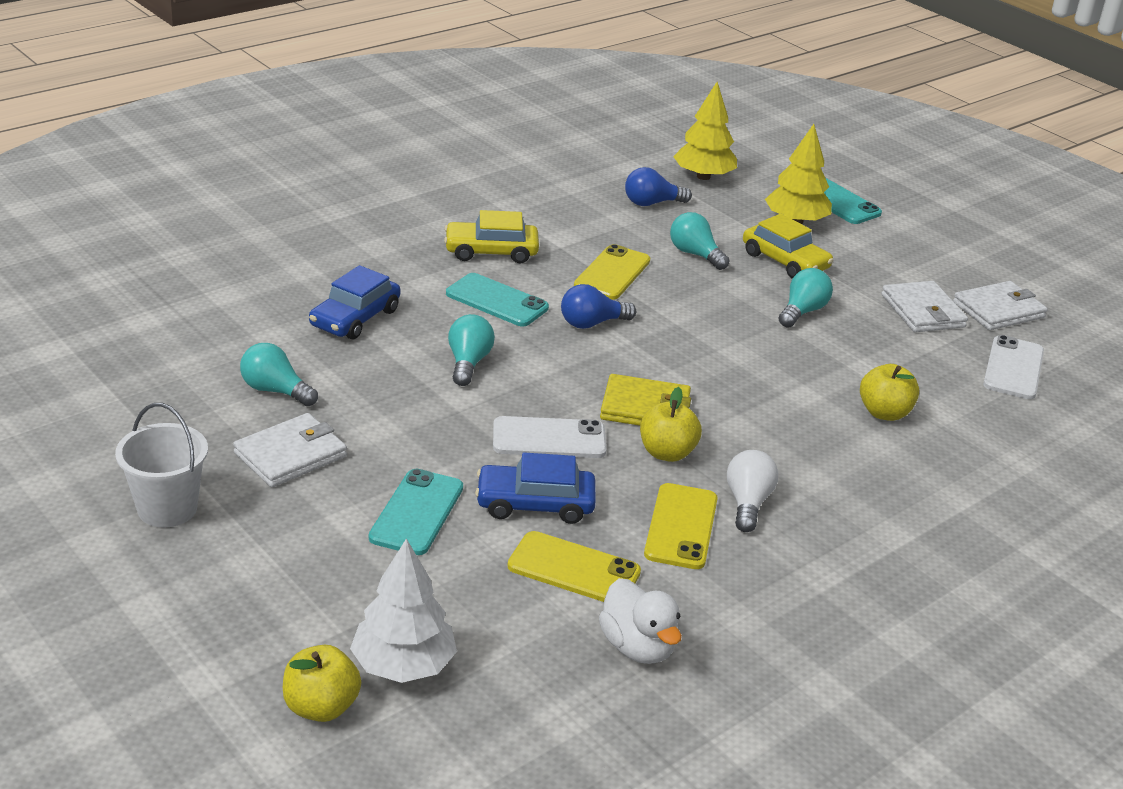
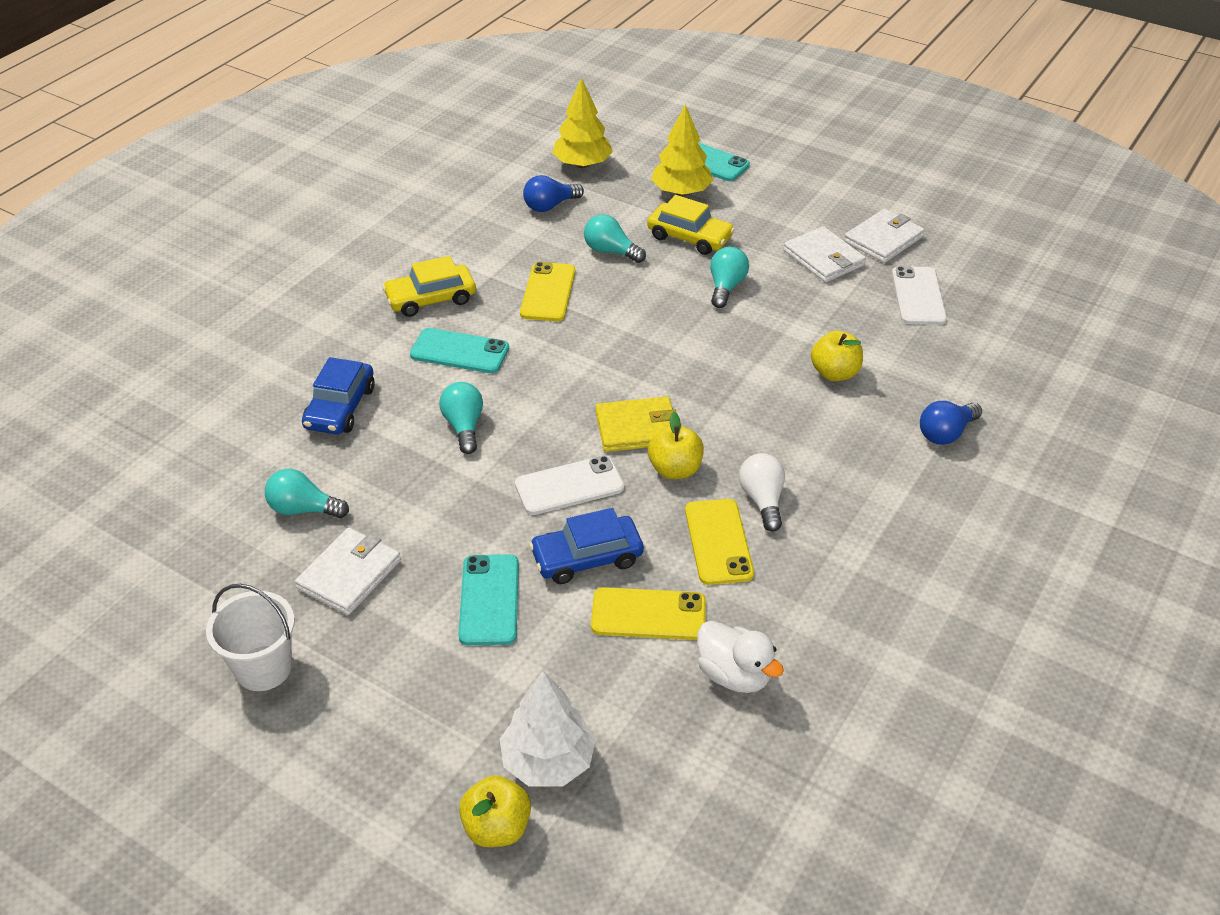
camera: 15 degrees left, 10 degrees up
(592, 323) = (553, 352): blue light bulb -> blue light bulb (946, 433)

